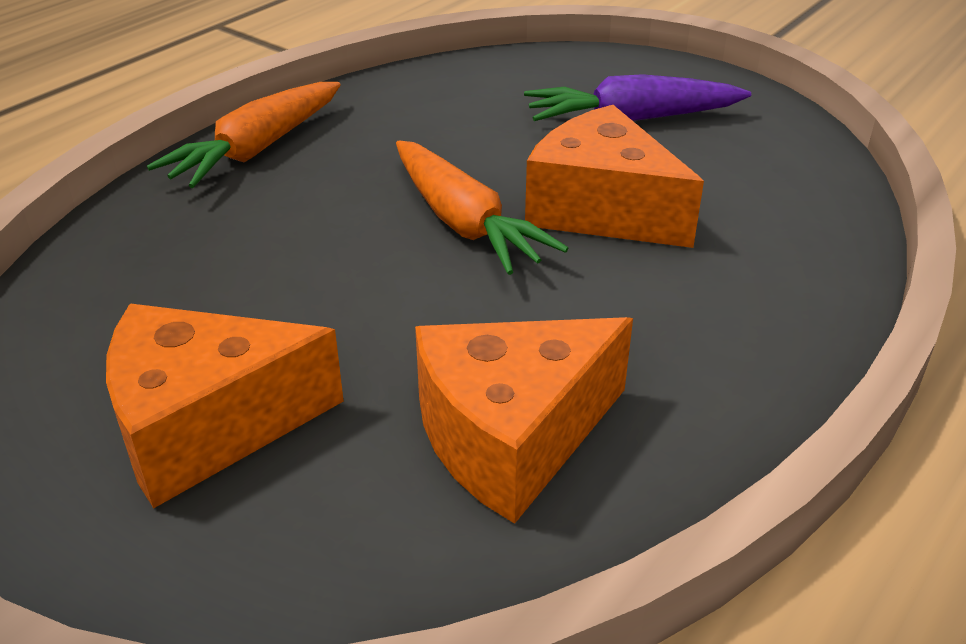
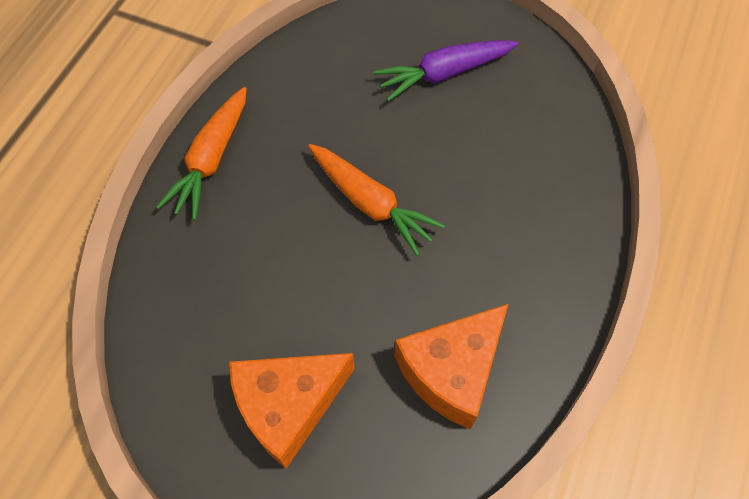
camera: 15 degrees left, 25 degrees up
(602, 209) = (449, 171): orange cheese -> none

